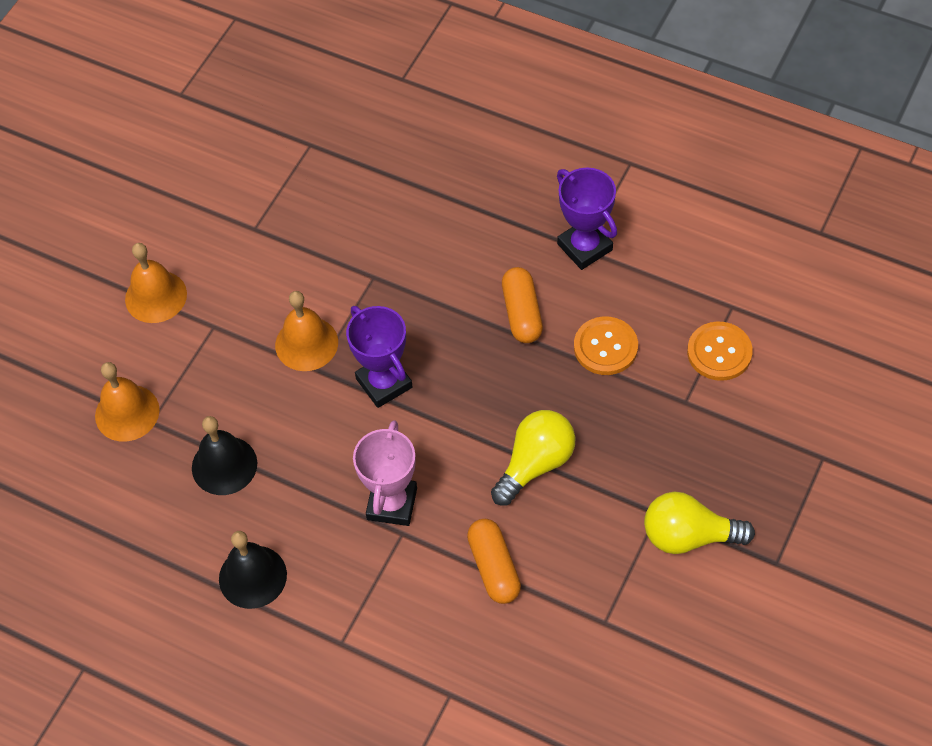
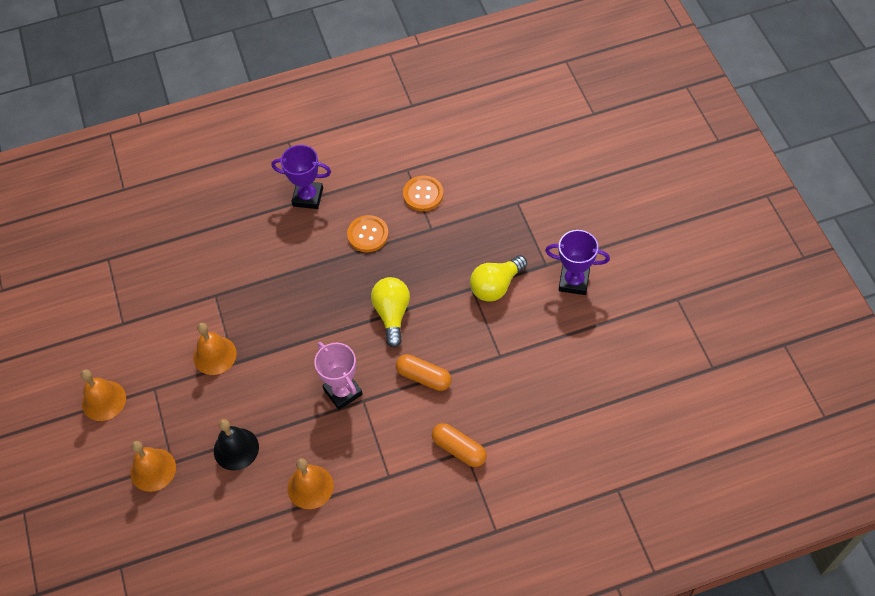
camera: 45 degrees left, 0 degrees up
(252, 576) = (310, 487): black bell -> orange bell
(384, 383) = (276, 340): purple trophy -> purple trophy (574, 281)
(522, 313) = (310, 252): orange capsule -> orange capsule (459, 449)

